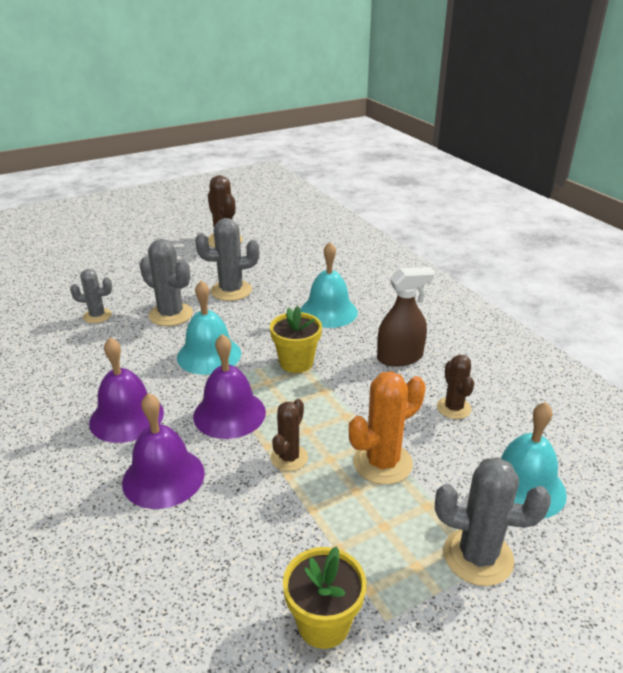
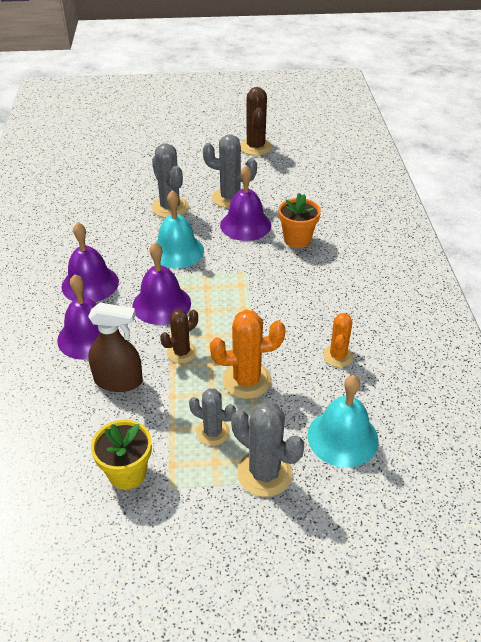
camera: 25 degrees right, 10 degrees up
(97, 316) = (116, 193): grey cactus -> grey cactus (213, 432)
(266, 311) = (245, 225): none -> purple bell
(296, 362) = (239, 277): yellow flower pot -> none
(328, 312) = (297, 239): turquoise bell -> orange flower pot
(400, 357) = (327, 298): brown spray bottle -> brown spray bottle (118, 381)
(453, 408) = (338, 356): brown cactus -> orange cactus

